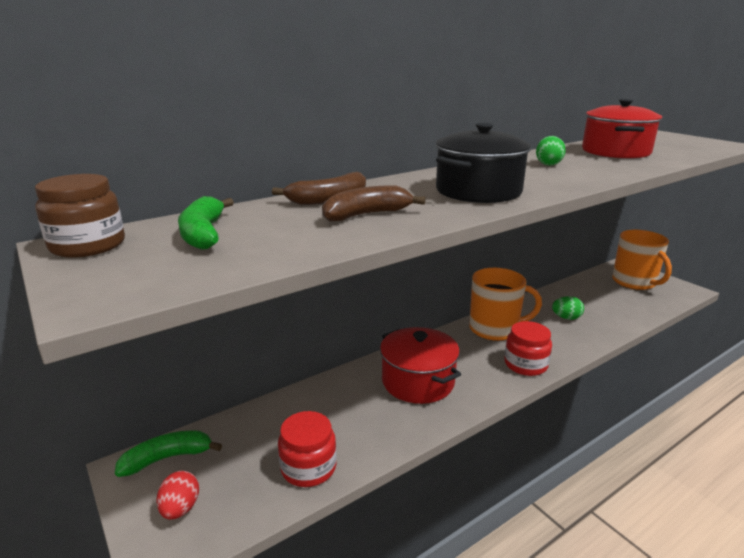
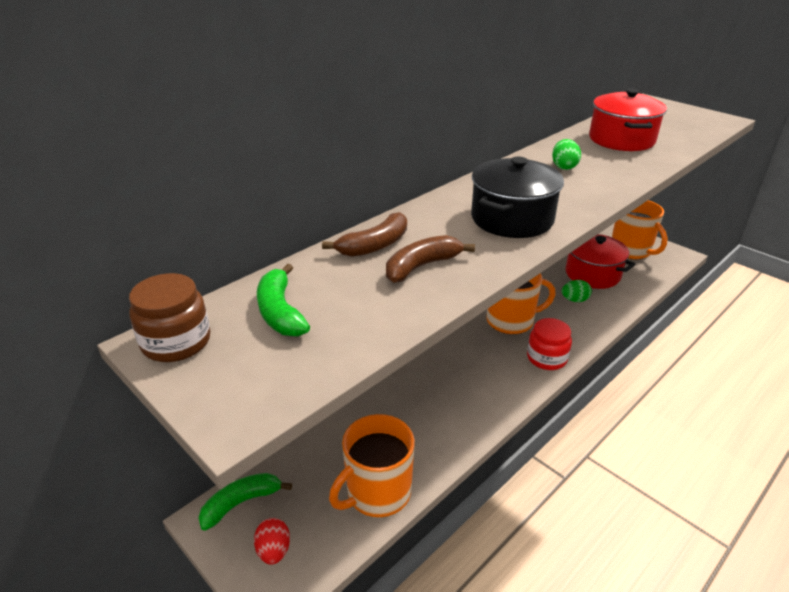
camera: 10 degrees left, 10 degrees up
(308, 467) = (377, 493): red jar -> orange mug
(418, 381) = (452, 389): red pot -> red pot (592, 274)

